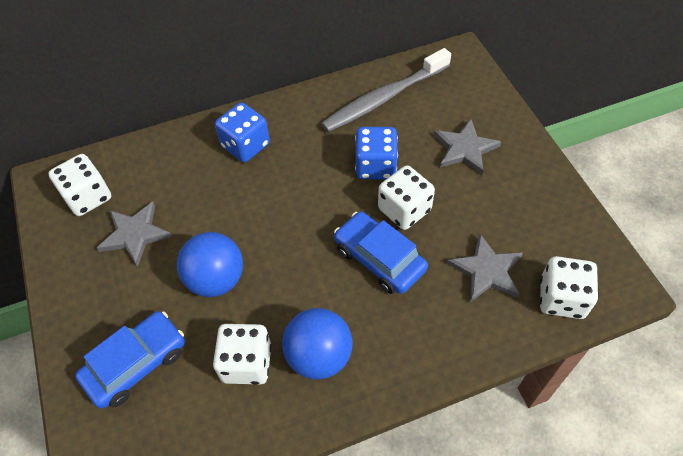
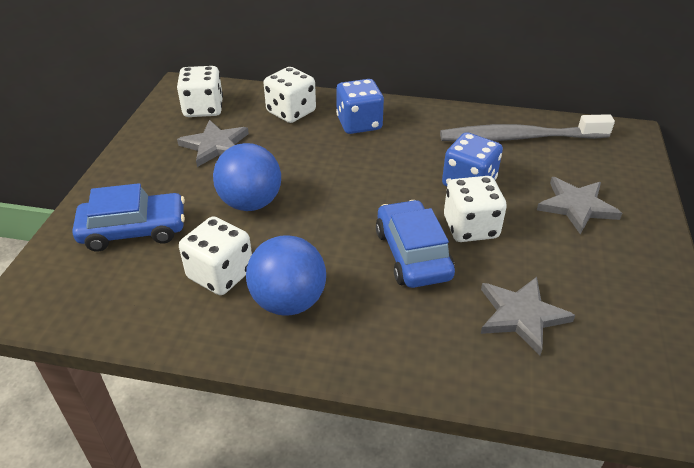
camera: 30 degrees right, 15 degrees down
(561, 298) = (595, 383): white dice -> white dice (291, 112)

